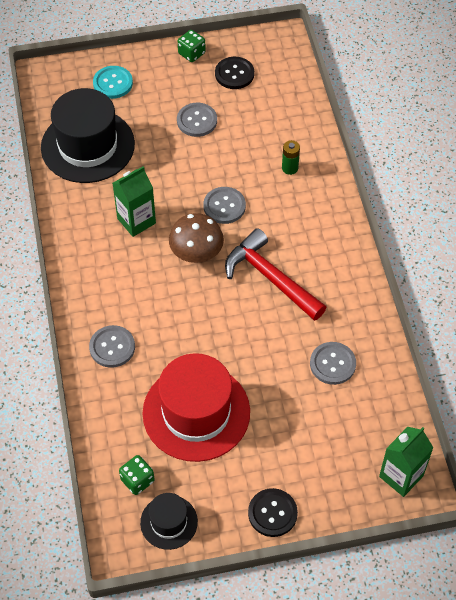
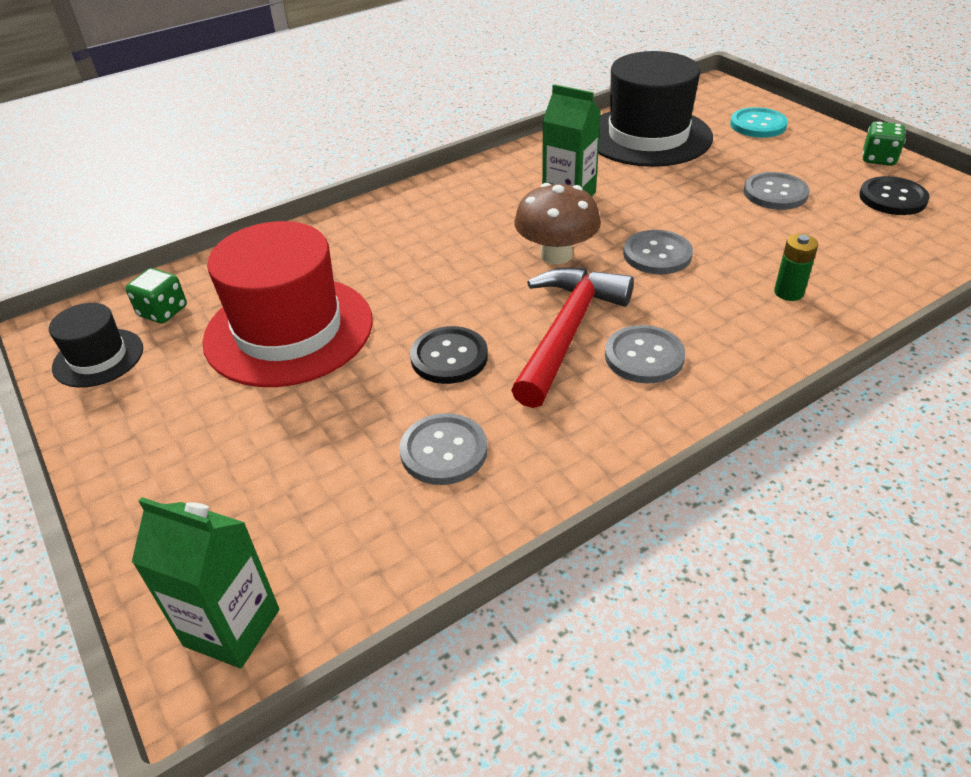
camera: 70 degrees right, 15 degrees down
(112, 347) = (363, 234): grey button -> grey button (644, 356)
(272, 513) = (124, 462): black button -> black button (449, 357)

